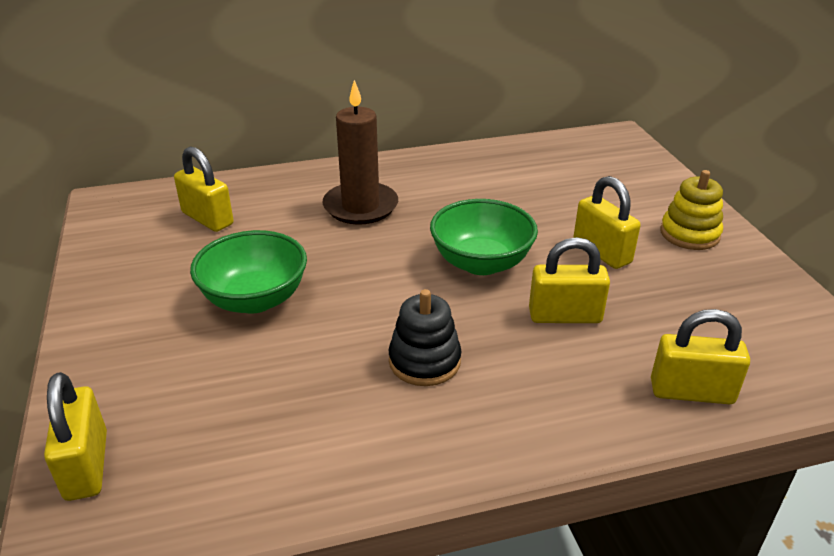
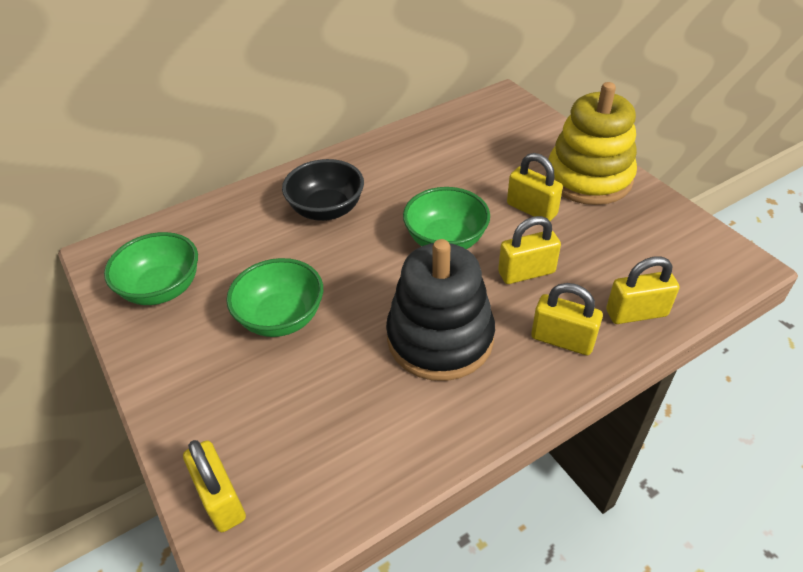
camera: 15 degrees left, 10 degrees up
(148, 245) = (162, 289): none -> green bowl
(207, 218) = (202, 251): yellow padlock -> yellow padlock (562, 340)
(360, 206) = (327, 210): brown candle -> black bowl
(424, 361) = (440, 338): black stacking toy -> black stacking toy, size x1.87
(689, 234) = (588, 178): yellow stacking toy -> yellow stacking toy, size x1.87

